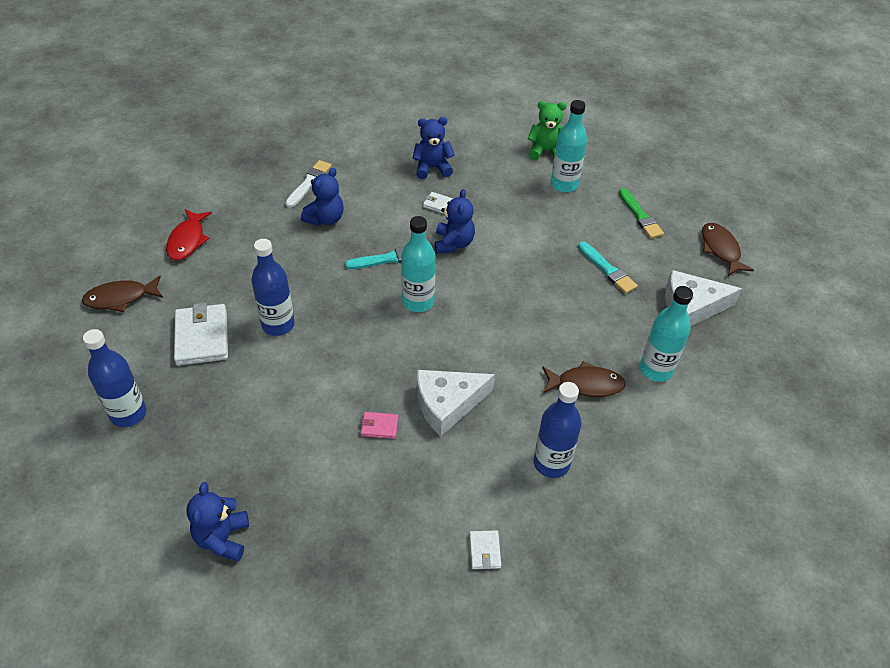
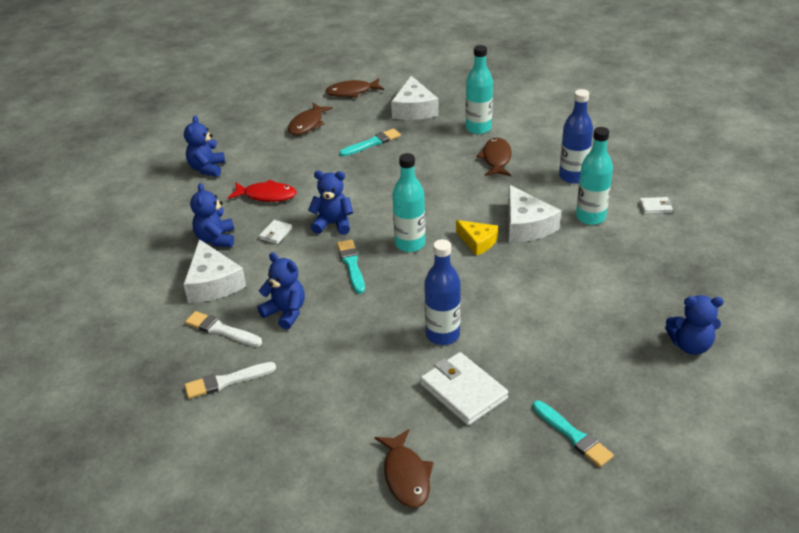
camera: 85 degrees left, 10 degrees down
(128, 414) = (572, 435): blue bottle -> turquoise brush
(187, 240) = (309, 427): red fish -> red fish (266, 195)
(202, 337) = (463, 391): white wallet -> white wallet turned 60 degrees clockwise
(249, 191) = (227, 381): none -> white brush
(370, 172) = (213, 283): none -> white cheese
(379, 426) = (556, 261): pink wallet -> none
(419, 358) = (477, 242): none -> yellow cheese
(546, 151) = (207, 169): green teddy bear -> blue teddy bear
(564, 184) = (259, 160): turquoise bottle -> turquoise bottle (590, 217)
(640, 215) = (307, 124): green brush -> brown fish

